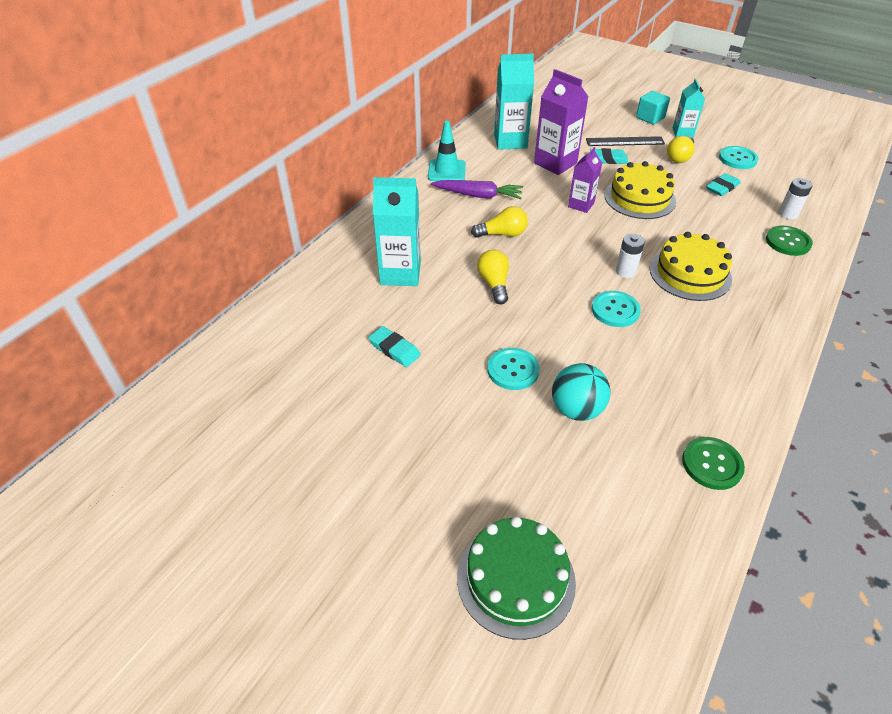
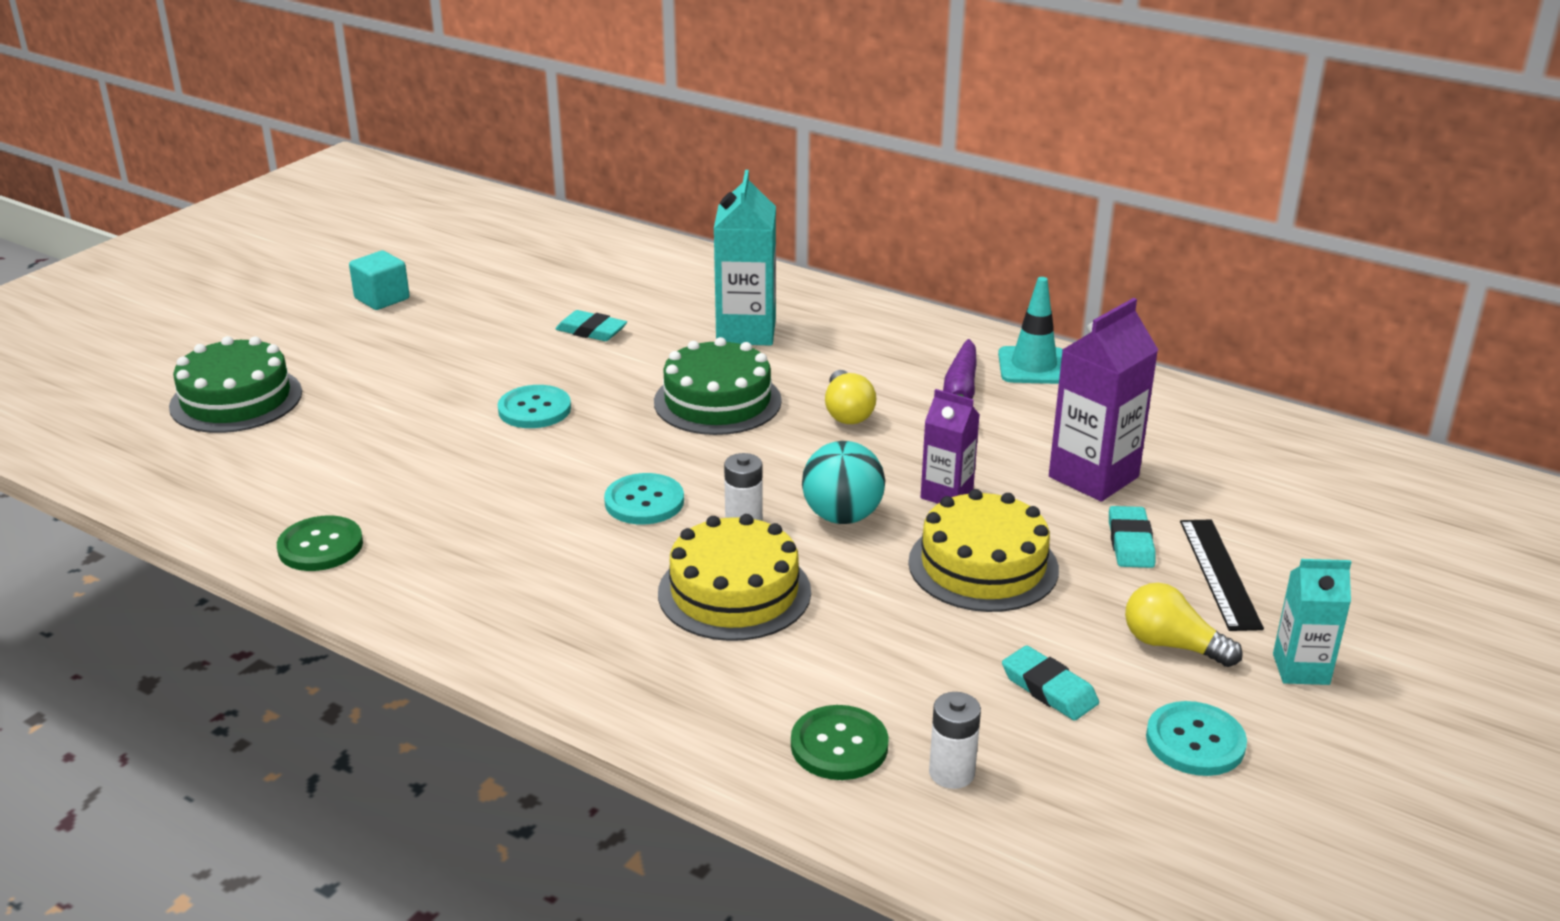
camera: 90 degrees right, 15 degrees down
(394, 349) = (591, 331): turquoise eraser -> turquoise eraser turned 75 degrees clockwise
(494, 284) = (717, 401): yellow light bulb -> green cake
(510, 141) = (1165, 431): turquoise carton -> none
(576, 409) = (450, 451): turquoise ball -> turquoise ball (842, 516)
(650, 118) = (1361, 626): turquoise cube -> turquoise cube (382, 298)

